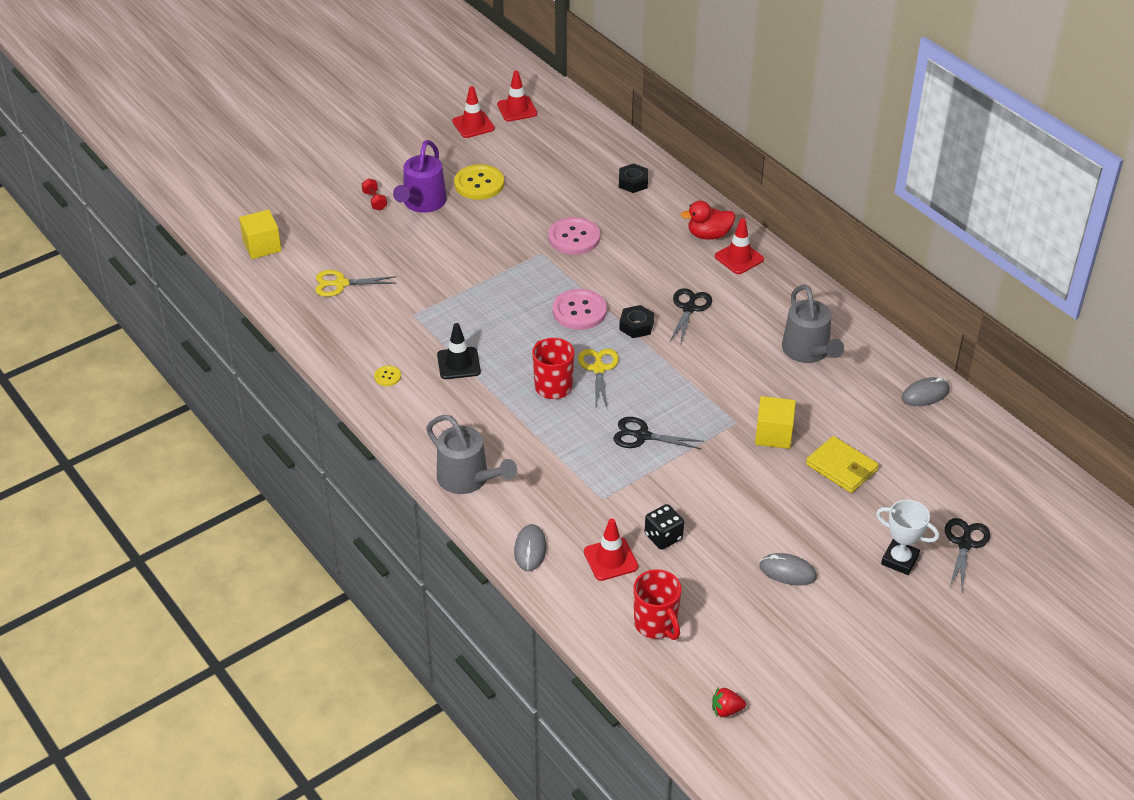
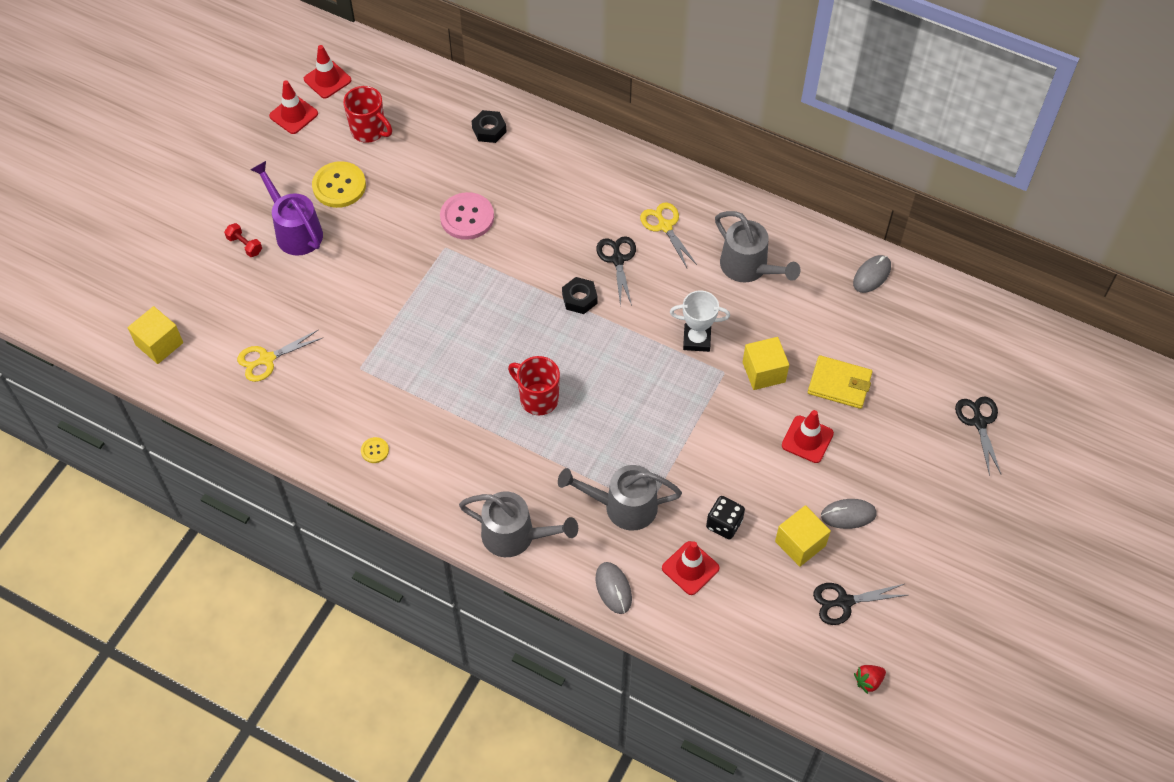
camera: 25 degrees left, 15 degrees up
(422, 203) = (295, 231): purple watering can -> purple watering can turned 150 degrees clockwise
(458, 363) = (435, 408): black traffic cone -> none
(577, 491) = (622, 506): none -> grey watering can
(579, 311) = (517, 302): pink button -> none
(598, 369) = (570, 362): yellow scissors -> yellow scissors (665, 226)
(642, 436) = (649, 421): black scissors -> black scissors (844, 602)
(656, 624) = (765, 619): red mug -> red mug (369, 131)
(709, 235) = (592, 167): red duck -> none
(727, 577) = (800, 543): none -> yellow cube
(739, 258) = (634, 184): red traffic cone -> red traffic cone (807, 439)
(899, 560) = (934, 462): white trophy -> white trophy (696, 340)

